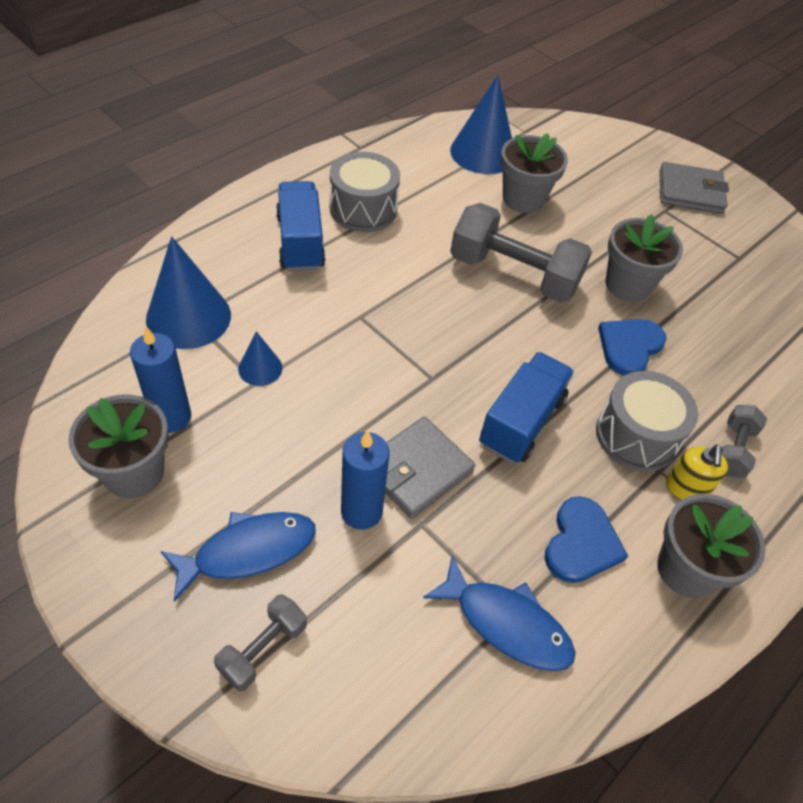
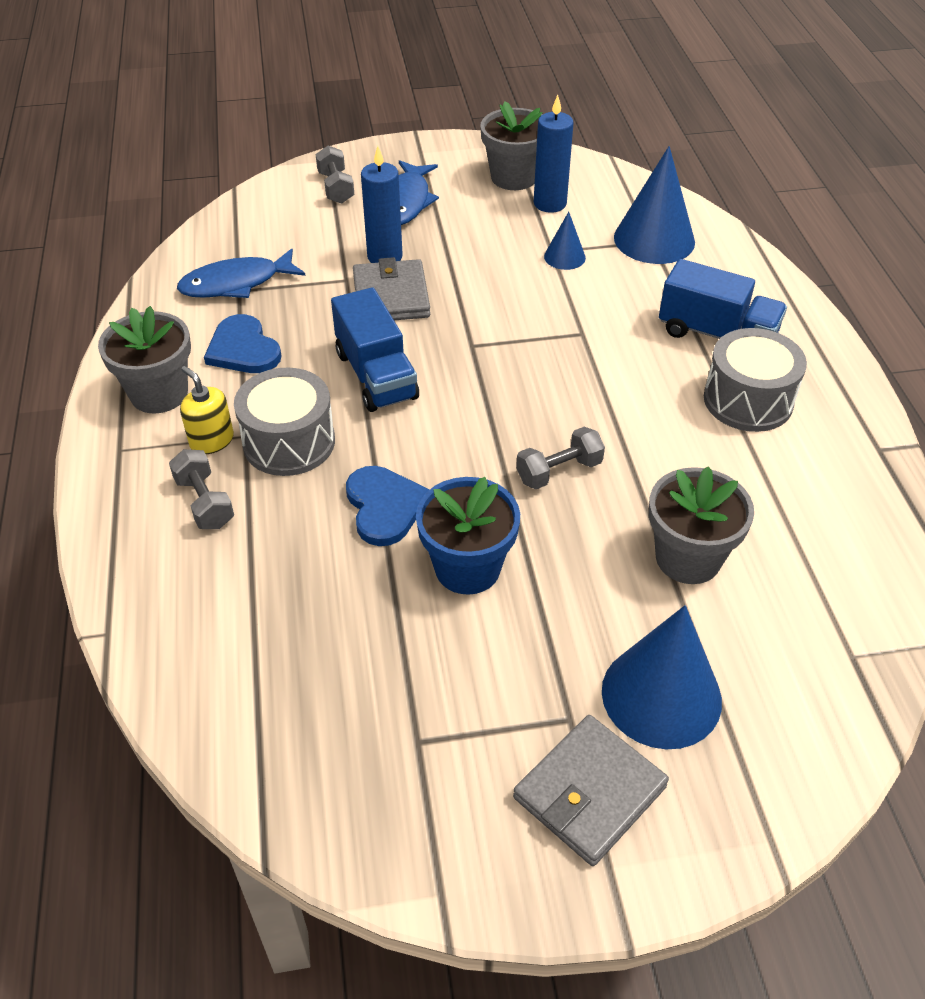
camera: 130 degrees right, 5 degrees down
(483, 153) = (814, 570): blue cone -> blue cone (661, 695)
(513, 274) = (559, 471): grey dumbbell -> grey dumbbell, size x0.50
(628, 285) = (467, 568): grey flower pot -> blue flower pot

